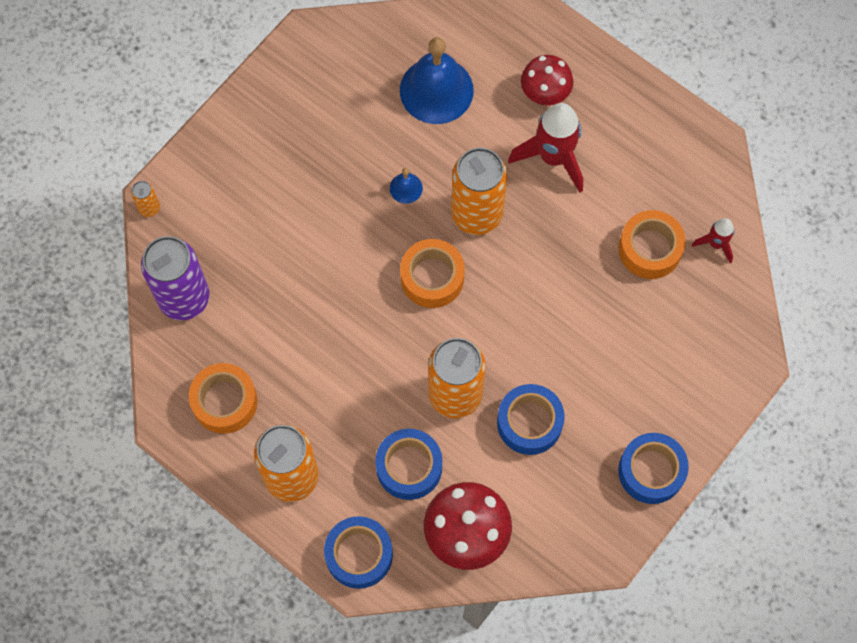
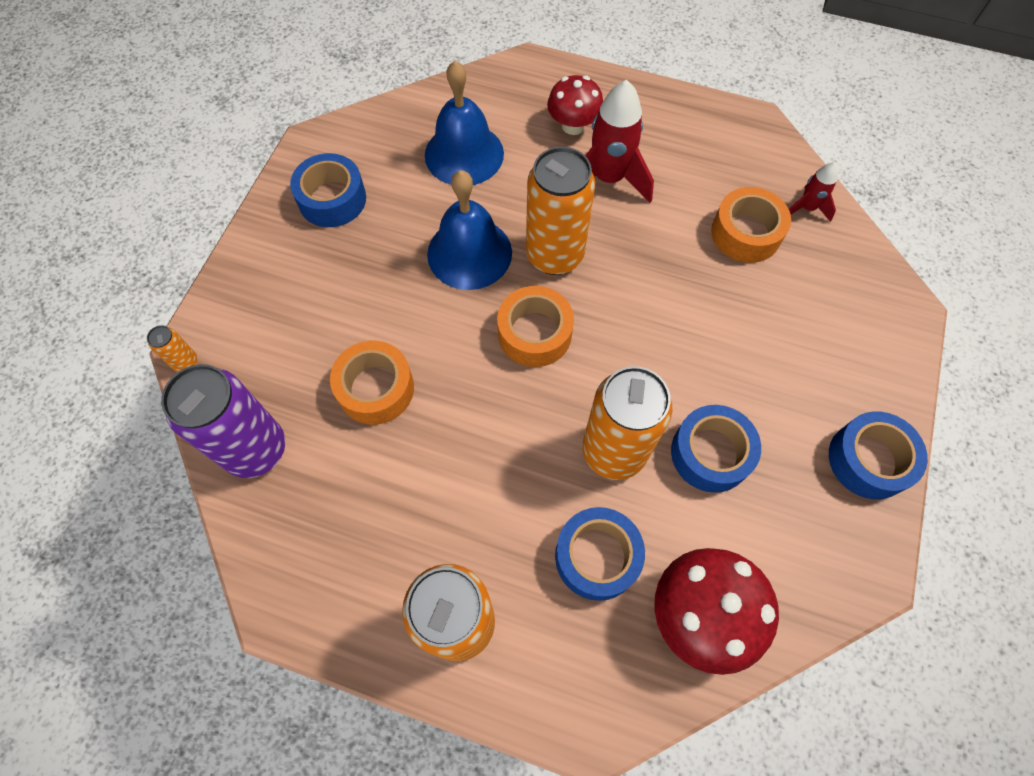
camera: 20 degrees left, 5 degrees down
(225, 402) = (343, 557): orange tape -> orange tape (376, 388)
(359, 554) = (581, 695): blue tape -> blue tape (332, 199)
(406, 188) = (469, 253): blue bell -> blue bell, size x2.29

